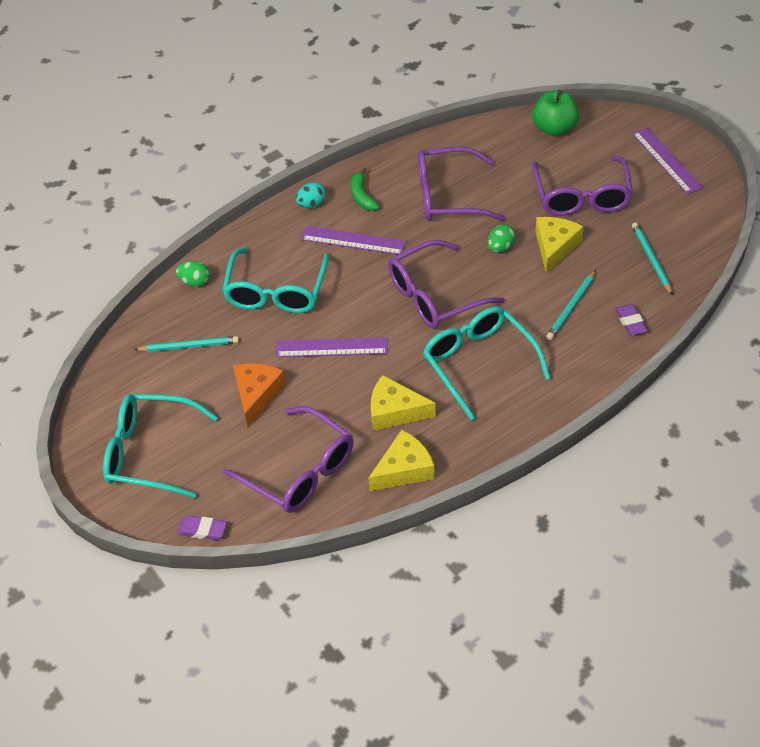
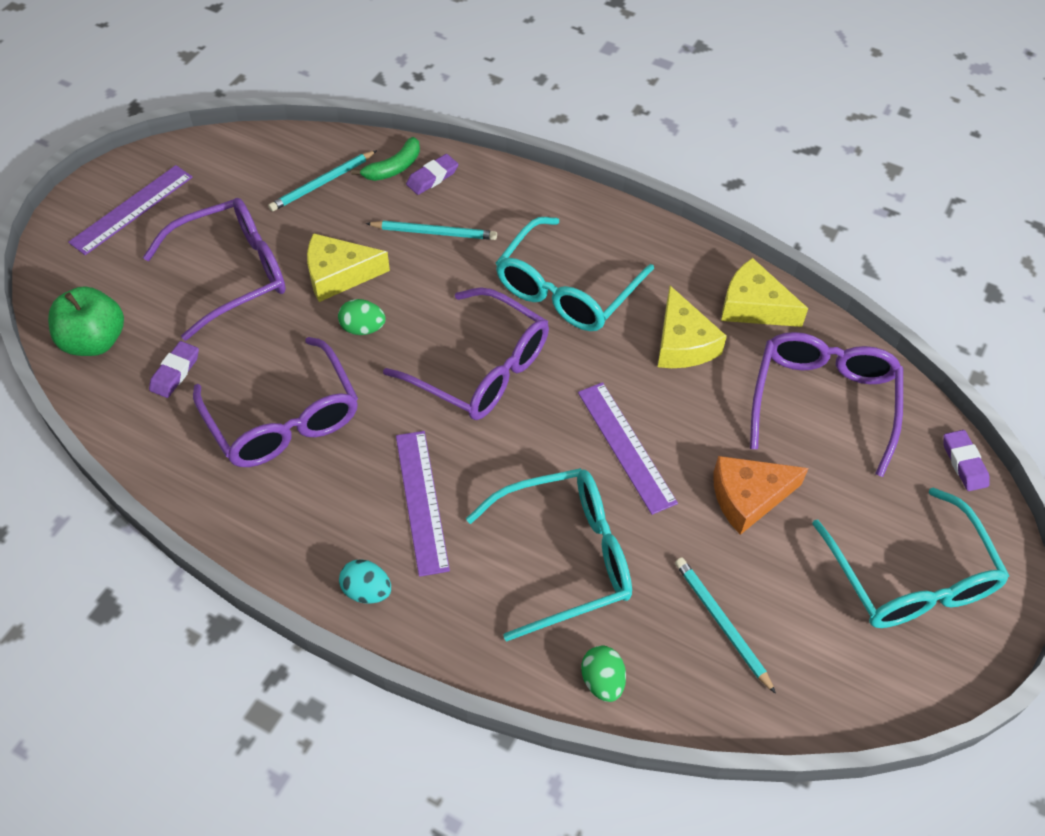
camera: 120 degrees left, 5 degrees up
(362, 196) = (323, 528): green banana -> green banana (394, 168)
(510, 157) = (175, 372): none -> purple eraser

